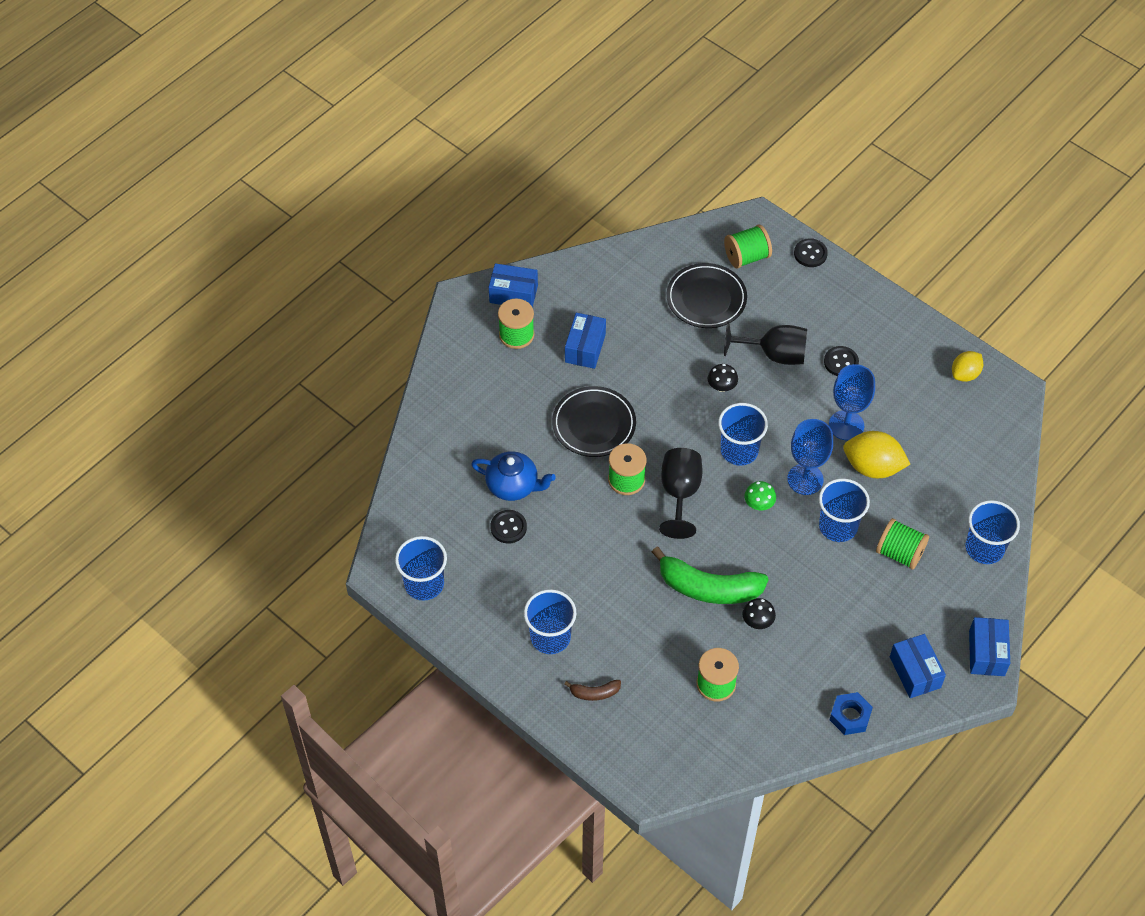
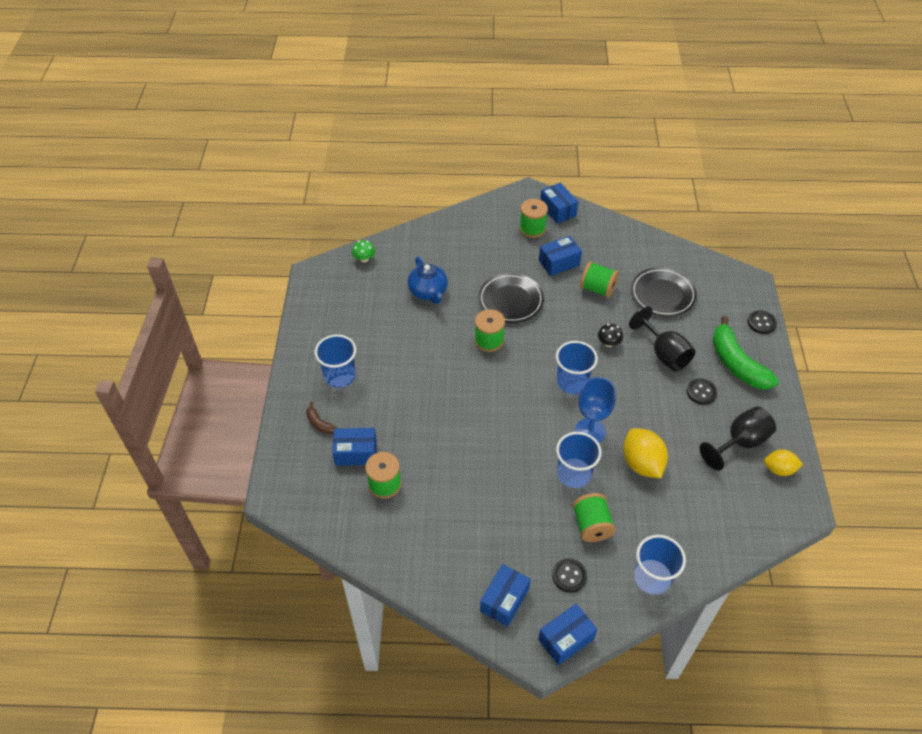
camera: 50 degrees right, 5 degrees down
(424, 584) = (321, 296): blue cup -> none
(508, 527) = (397, 308): black button -> black button (569, 576)
(659, 684) = (356, 453): none -> blue box
(680, 493) = (507, 373): black goblet -> black goblet (740, 442)
(708, 588) = (453, 433): green banana -> green banana (736, 364)
(746, 257) = (717, 294): green spool -> green spool (597, 289)
(757, 621) = (454, 476): black mushroom -> none
(759, 504) = (543, 419): green mushroom -> green mushroom (364, 259)
(846, 425) = (657, 427): blue goblet -> none
(850, 716) = (430, 581): blue nut -> none

